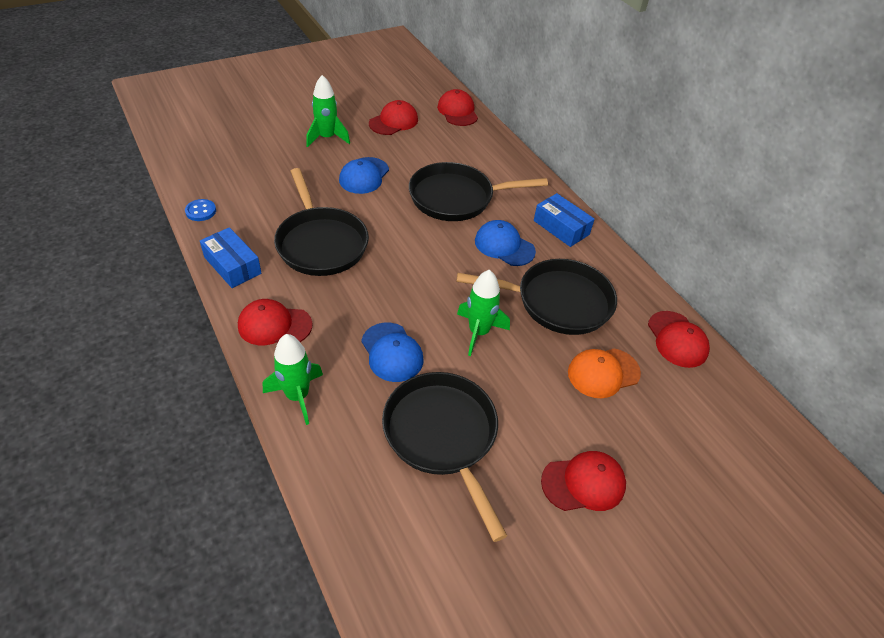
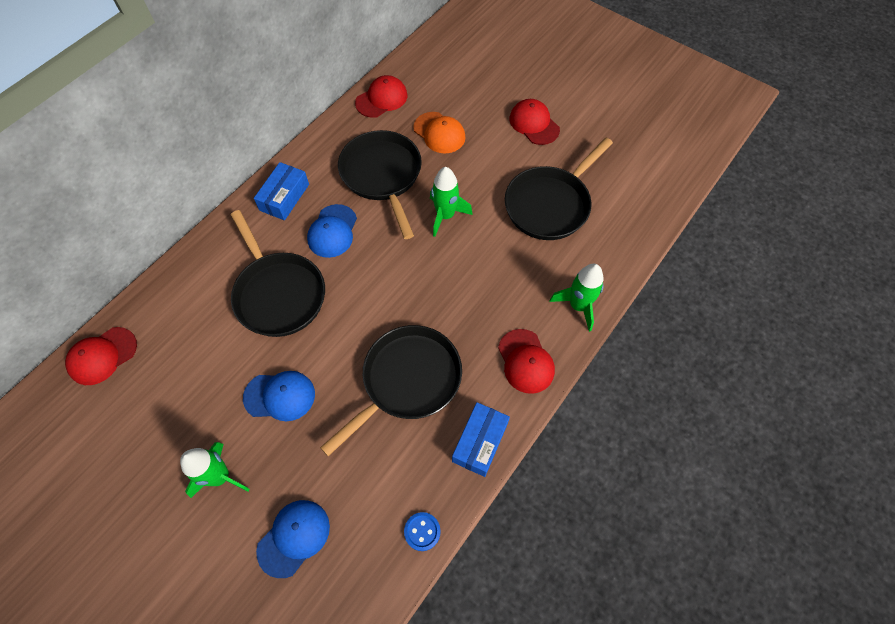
camera: 110 degrees left, 15 degrees up
(392, 352) = (500, 264): blue cap -> blue cap (294, 537)
(393, 121) = (153, 417): red cap -> none

